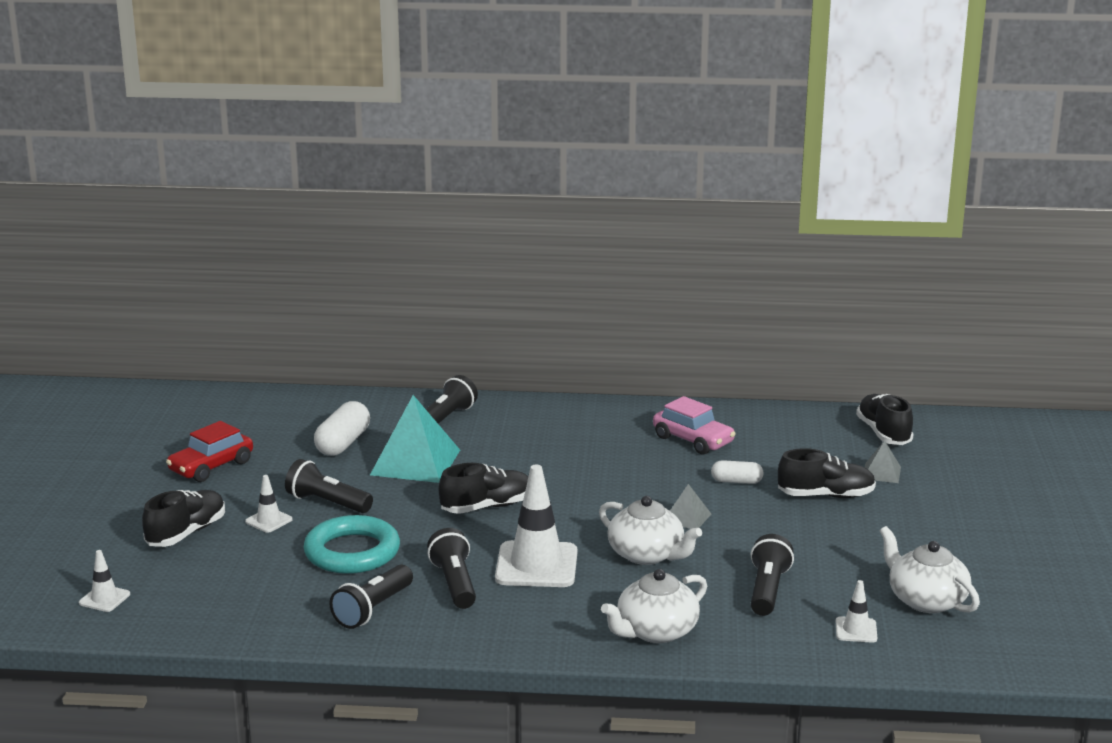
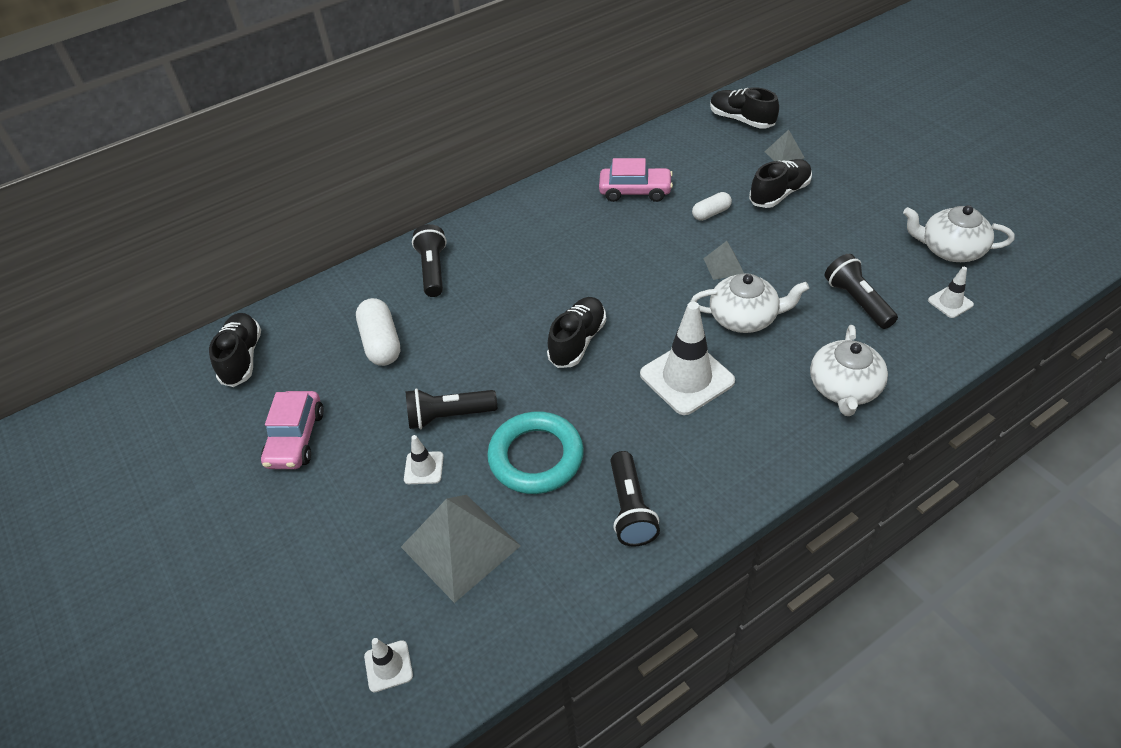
camera: 35 degrees left, 25 degrees up
(186, 533) = (368, 531): black shoe -> black shoe (242, 358)
(211, 467) = (296, 438): red car -> pink car
(231, 569) = (460, 546): none -> grey pyramid
(415, 462) = (465, 328): turquoise pyramid -> none
(454, 584) = (654, 437): black flashlight -> none

